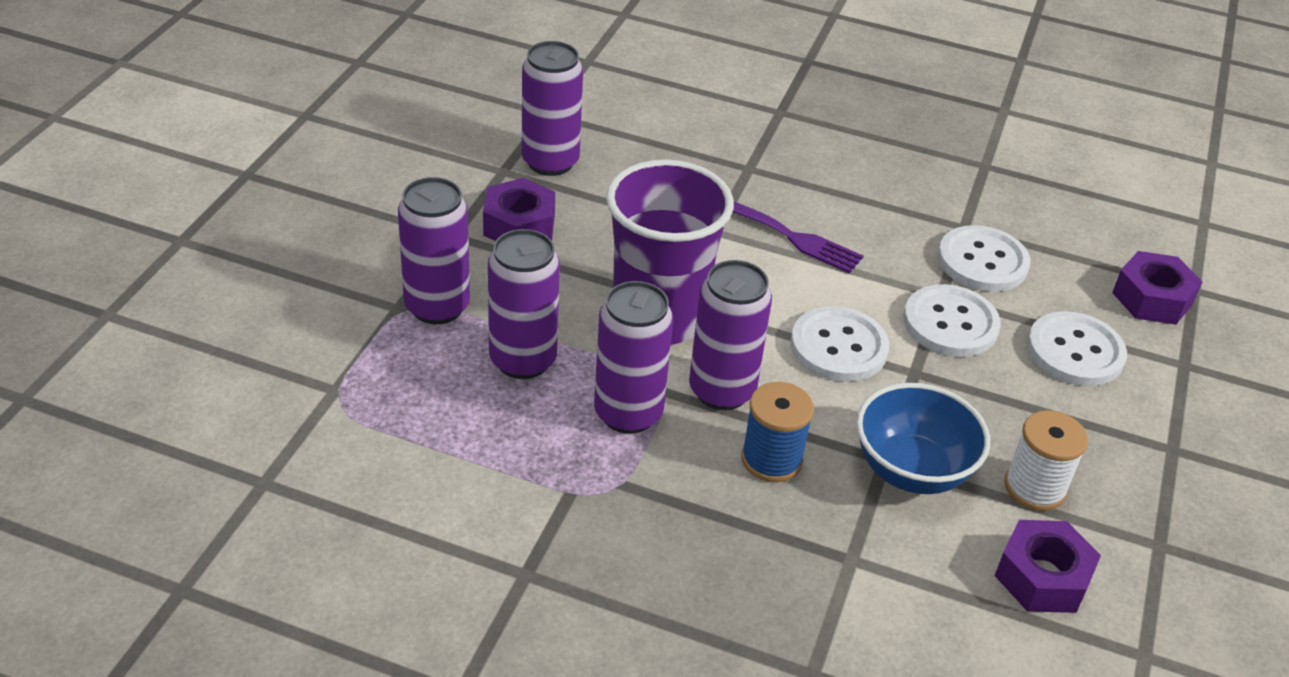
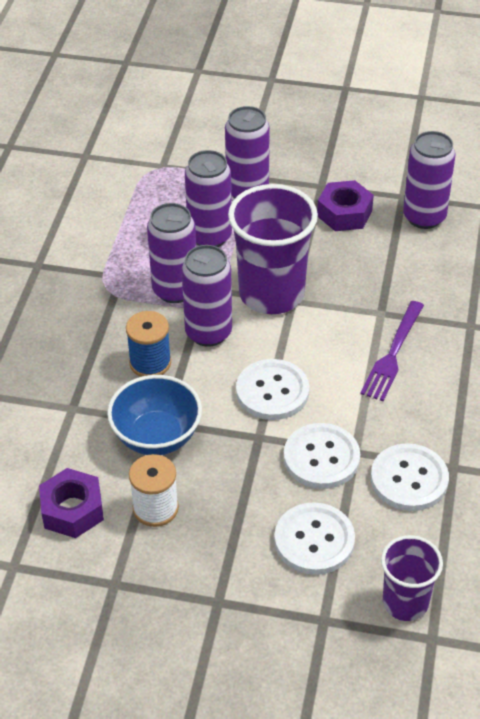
camera: 85 degrees right, 5 degrees up
(1152, 298) = (405, 602): purple nut -> purple cup

